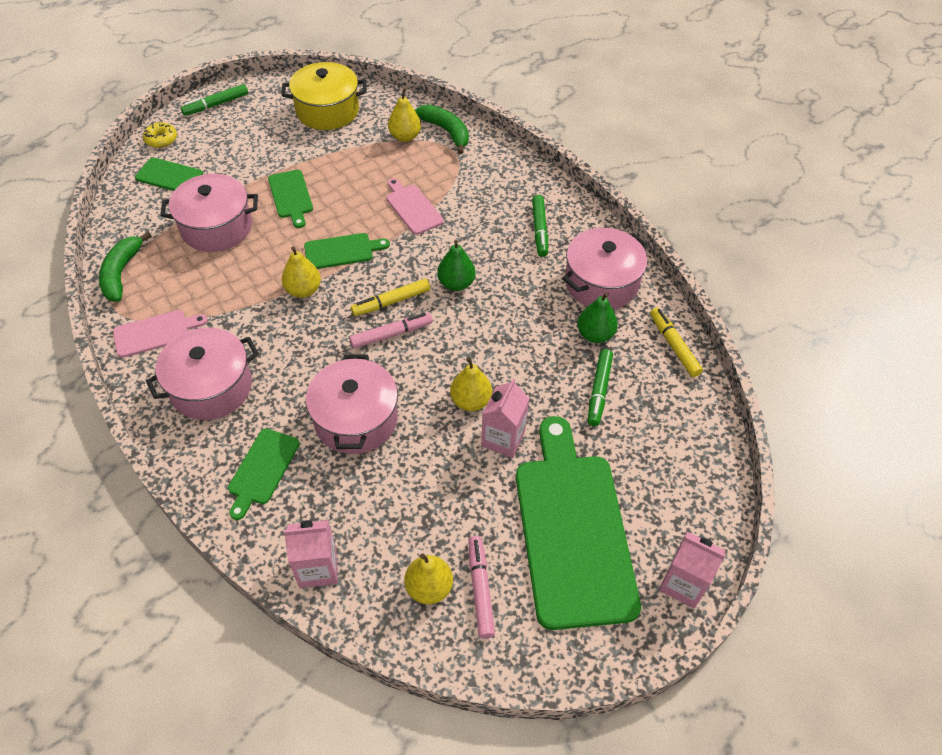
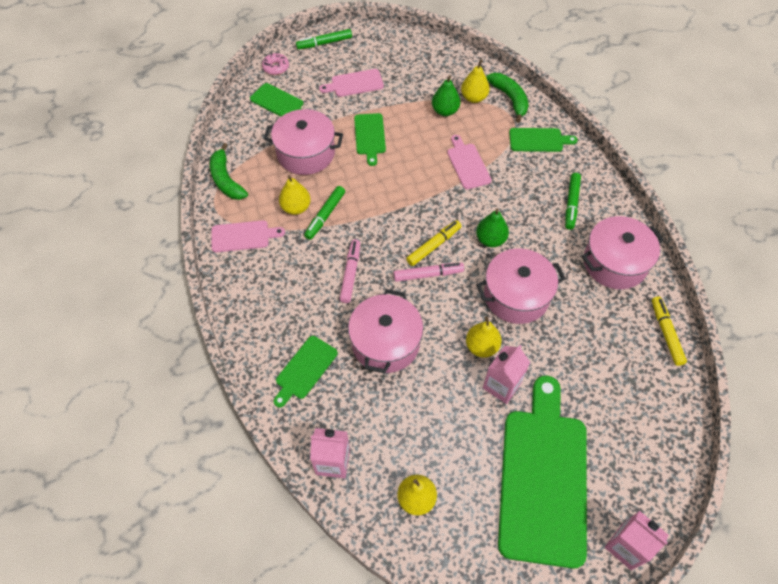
camera: 15 degrees right, 5 degrees up
(122, 273) = (226, 180): green banana -> green banana turned 45 degrees counterclockwise
(161, 139) = (276, 67): yellow donut -> pink donut
(211, 387) = (278, 291): pink pot -> pink pot (516, 296)
(261, 142) = (355, 83): none -> pink cutting board
(303, 290) = (364, 222): yellow pear -> yellow pear (296, 208)
(327, 111) = (414, 63): yellow pot -> none
(342, 251) = (402, 193): green cutting board -> green cutting board (538, 140)
(391, 302) = (433, 246): yellow marker -> yellow marker turned 150 degrees clockwise
(480, 589) = (457, 510): pink marker -> pink marker (350, 274)
(595, 334) = (599, 309): green pear -> green pear (445, 111)
(599, 391) = (591, 360): green marker -> green marker (325, 215)

